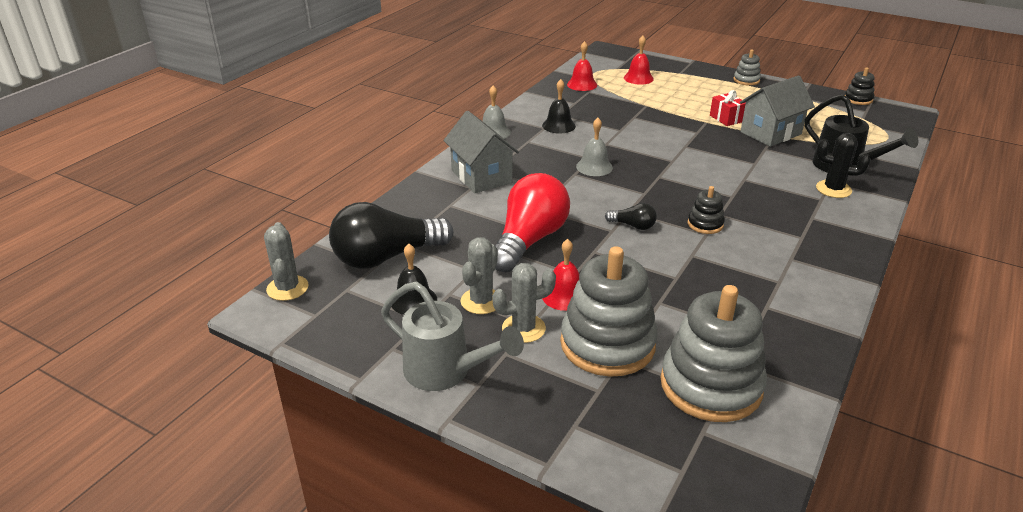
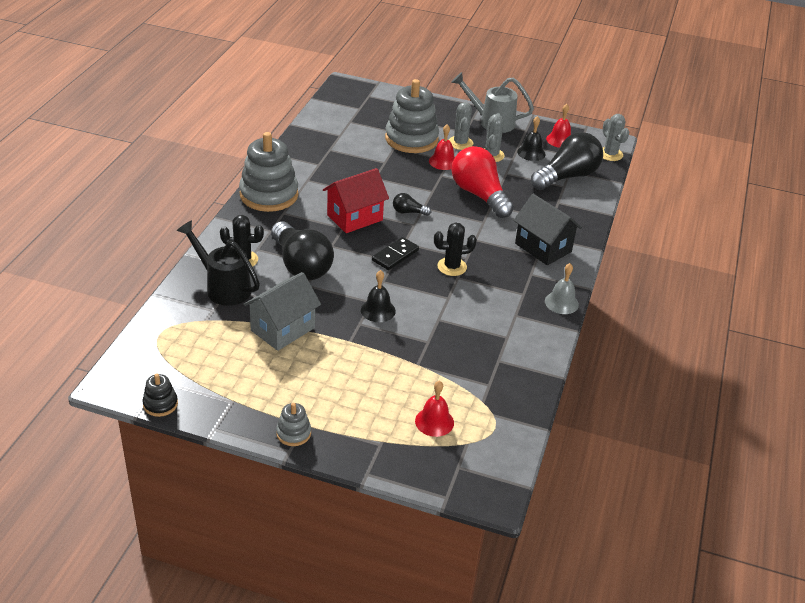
camera: 165 degrees right, 5 degrees up
(481, 176) = (543, 247): grey house -> black house
(523, 328) = (460, 143): grey cactus -> grey cactus turned 60 degrees counterclockwise
(529, 240) = (479, 195): red light bulb -> red light bulb turned 135 degrees clockwise
(558, 125) = (502, 319): black bell -> black bell (378, 310)
(582, 84) = (501, 398): red bell -> red bell (560, 140)
(594, 167) = (452, 267): grey bell -> black cactus
(656, 181) = (395, 255): none -> black domino
(705, 224) = (354, 217): black stacking toy -> red house
(711, 385) = (355, 125): grey stacking toy -> grey stacking toy (269, 195)
(726, 118) = (327, 349): red gift -> none
(764, 180) = (301, 265): none -> black light bulb

